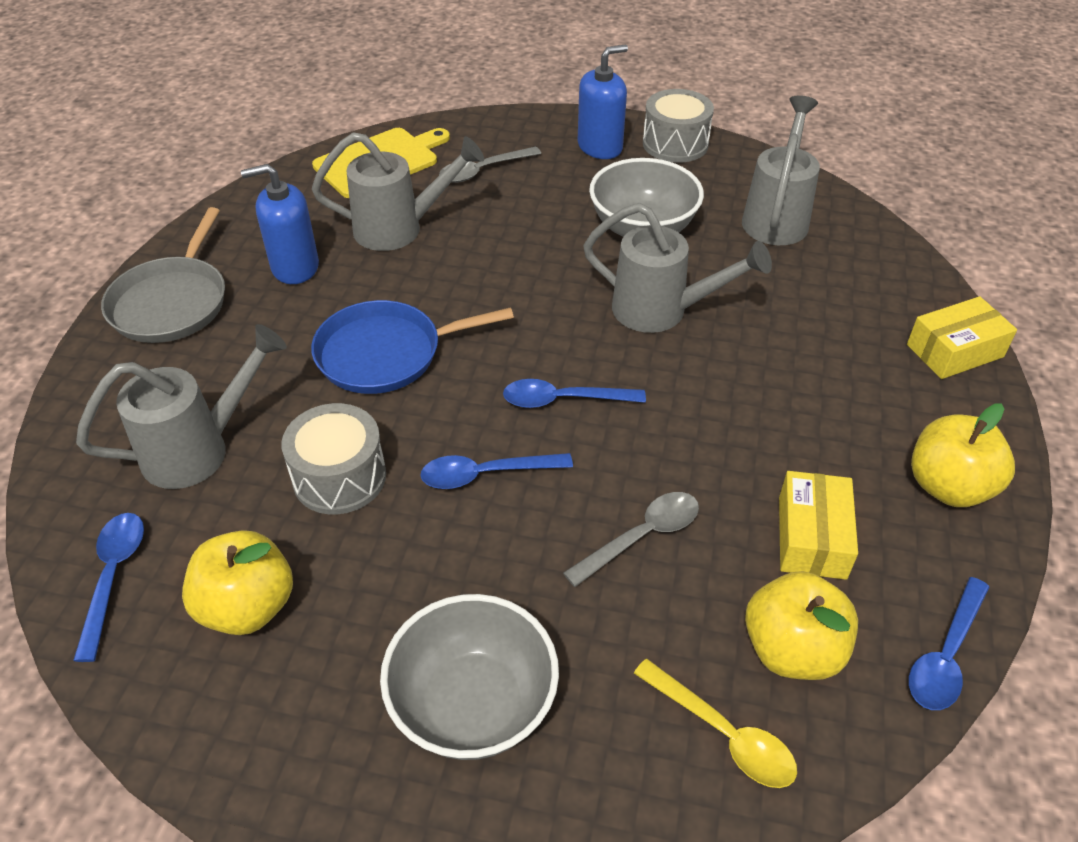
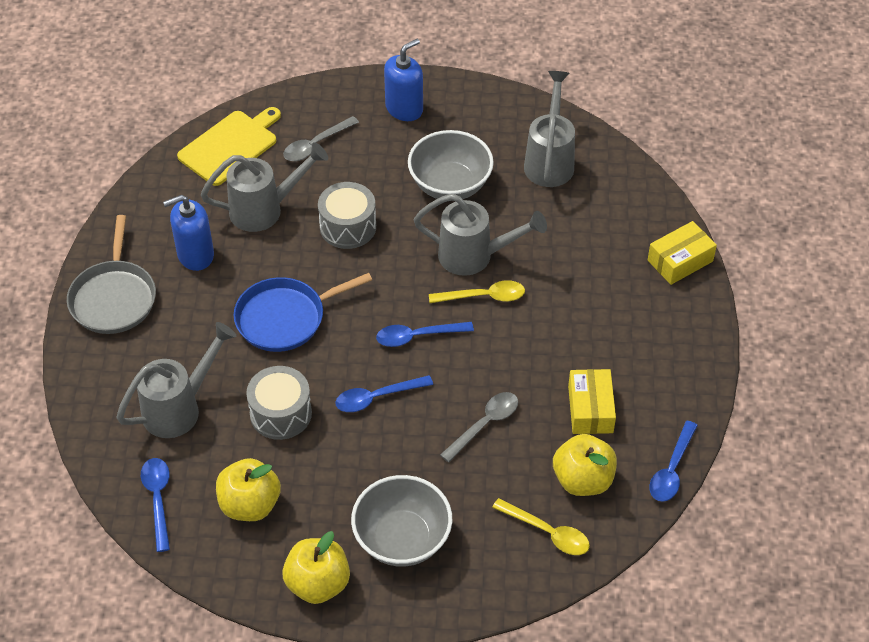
camera: 10 degrees left, 5 degrees up
(667, 361) = (484, 296): none -> yellow spoon
(675, 144) = (463, 97): grey drum -> grey drum (348, 227)
(948, 486) = (674, 363): yellow apple -> yellow apple (318, 584)

